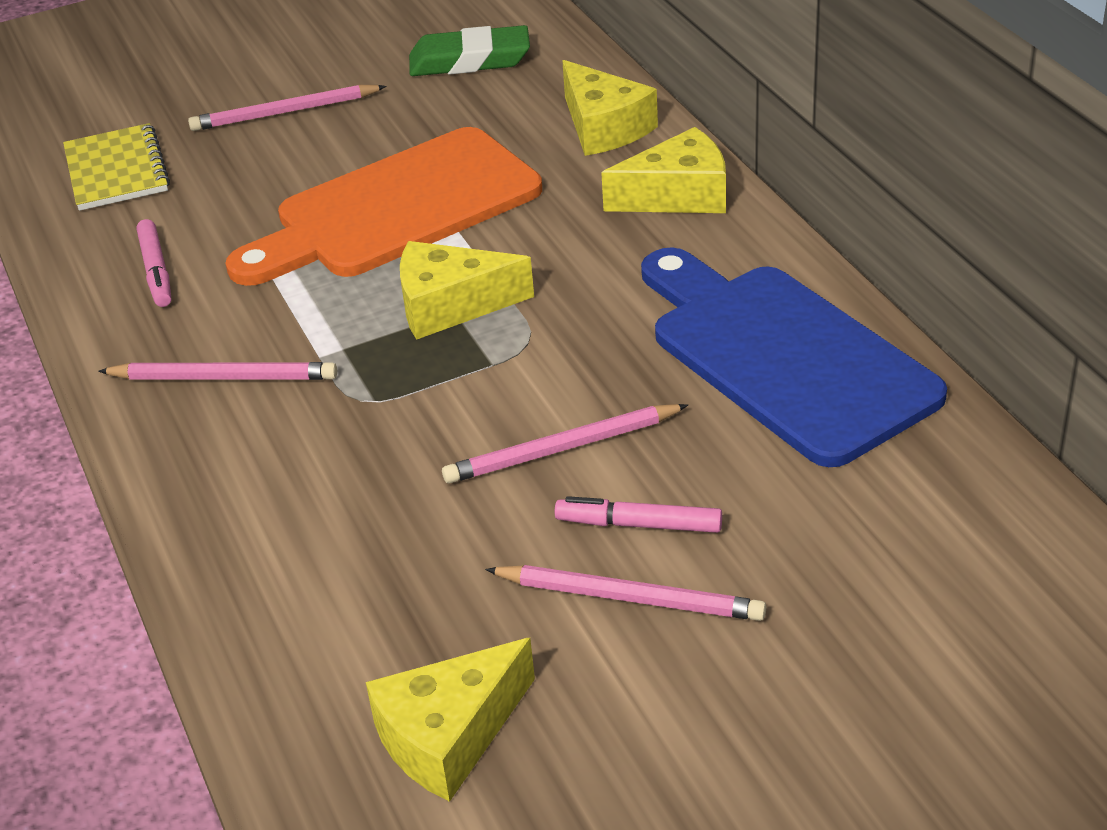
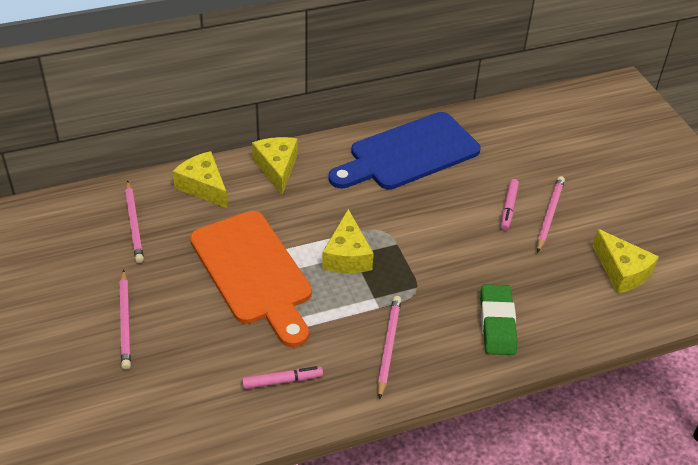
camera: 90 degrees left, 5 degrees up
(116, 170) = (160, 408): yellow notebook -> none
(470, 60) = (104, 233): green eraser -> green eraser (497, 323)
(562, 448) = (459, 225): pink pencil -> pink pencil (134, 223)
(604, 127) = (203, 187): yellow cheese -> yellow cheese turned 105 degrees counterclockwise

